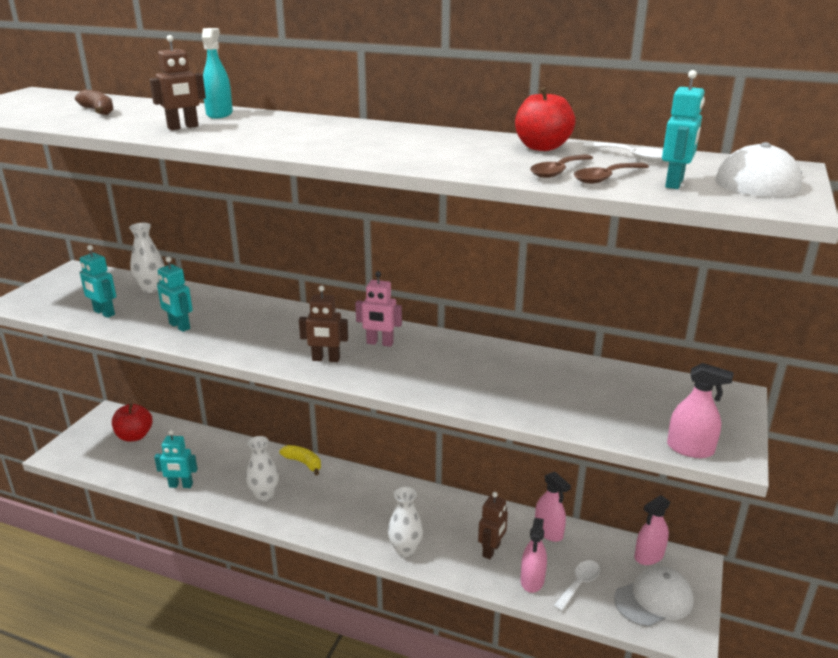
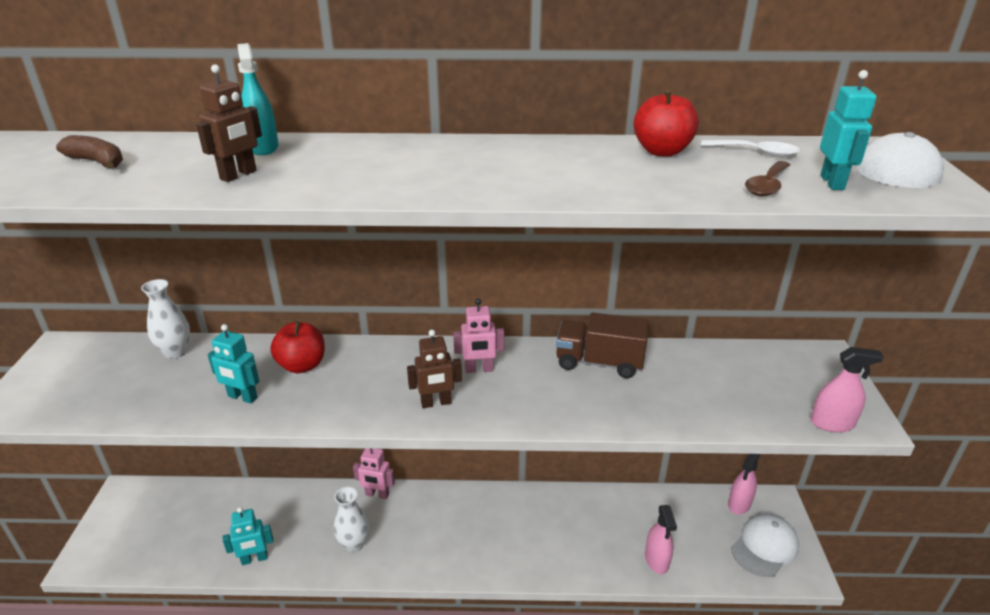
camera: 20 degrees left, 5 degrees up
(104, 313) = (135, 399): turquoise robot -> none
(134, 436) = (169, 512): red apple -> red apple (302, 365)
(303, 463) = (377, 494): yellow banana -> pink robot
(405, 550) = (527, 564): white vase -> none
(491, 550) = (606, 540): brown robot -> none
(492, 358) = (599, 362): none -> brown truck
(548, 531) = (645, 504): pink spray bottle -> none
(558, 172) = (714, 183): brown spoon -> none
(579, 584) = (698, 551): white spoon -> none

